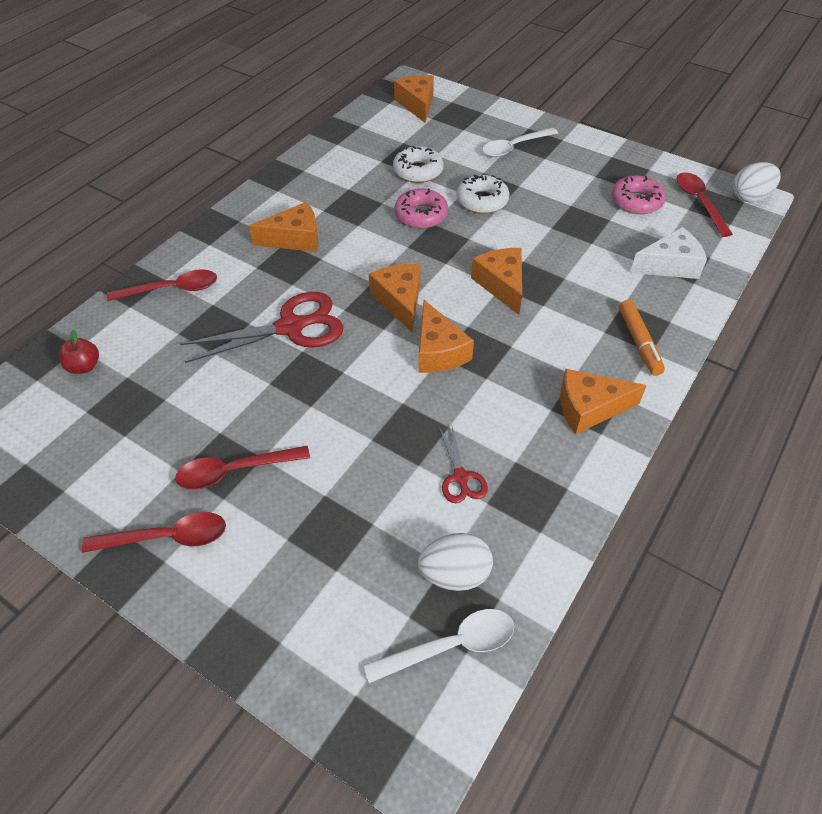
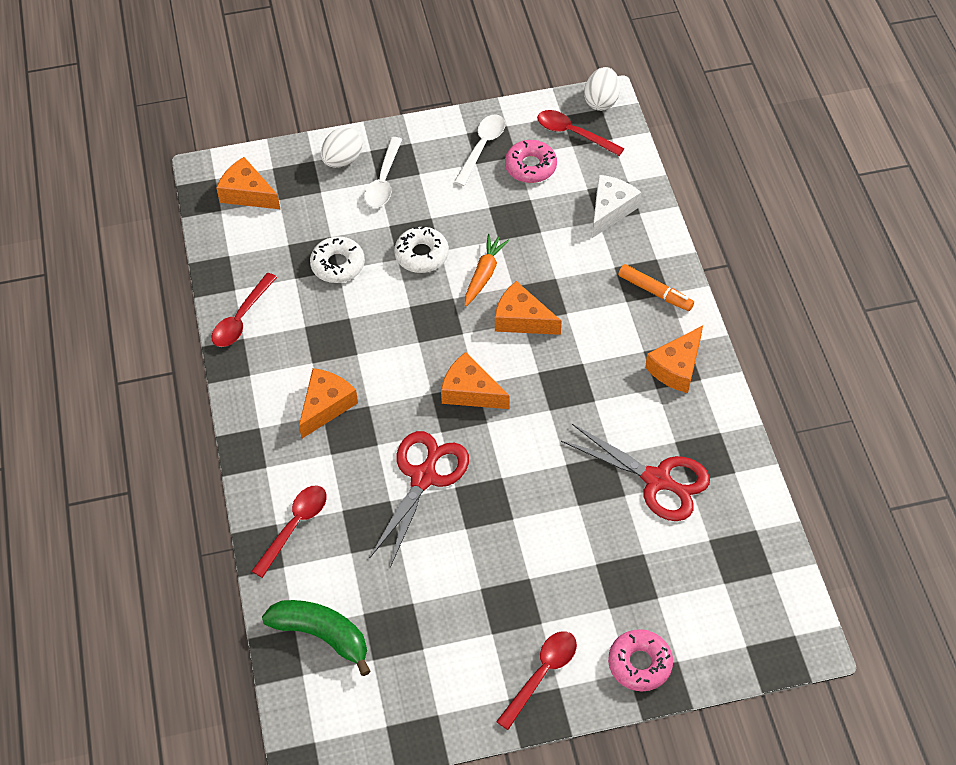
camera: 45 degrees left, 5 degrees up
(84, 366) = (322, 635): red apple -> green banana
(234, 471) = (524, 602): red spoon -> red spoon (241, 319)
(421, 215) = (393, 305): pink donut -> pink donut (639, 664)
(438, 351) = (542, 407): orange cheese -> none
(452, 645) = (761, 576): white spoon -> white spoon (482, 147)
(454, 574) = (719, 538): white egg -> white egg (342, 160)
(461, 477) = (657, 480): red scissors -> red scissors, size x1.97
(511, 240) = (484, 274): none -> orange carrot

